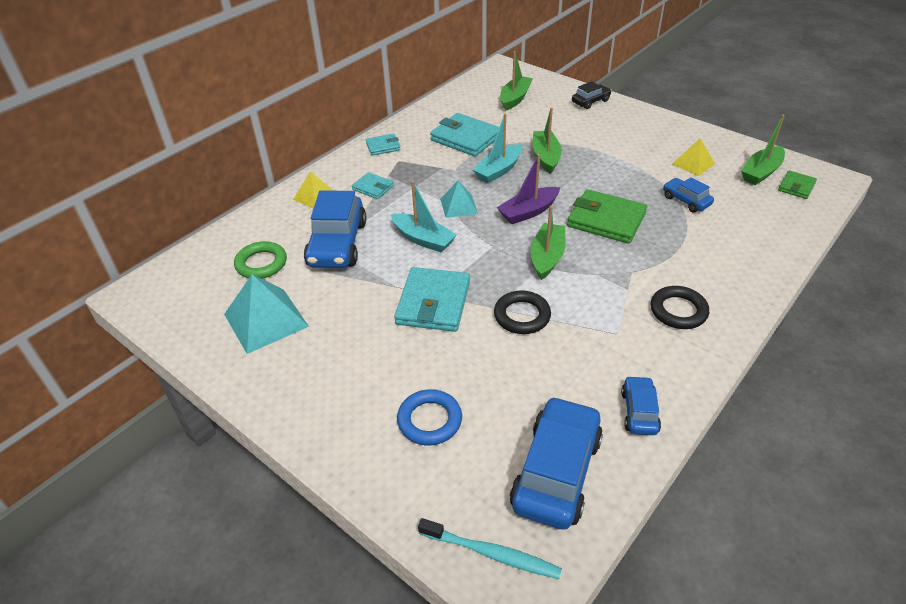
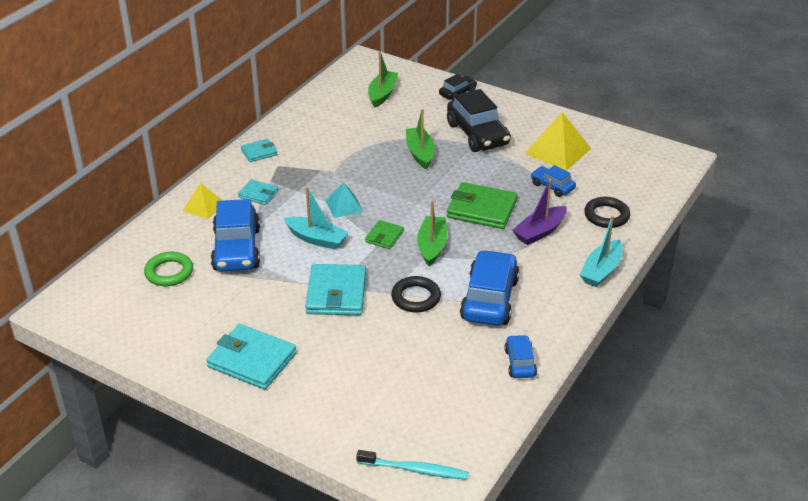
camera: 10 degrees left, 5 degrees down
(265, 320) = (188, 320): turquoise pyramid -> none
(429, 420) = (350, 385): blue ring -> none
(466, 138) = (339, 138): turquoise wallet -> turquoise wallet (252, 360)
(498, 170) = (377, 169): turquoise boat -> turquoise boat (601, 271)
(528, 212) = (410, 207): purple boat -> purple boat (540, 232)
(556, 472) = (458, 411): blue car -> blue car (489, 299)
(608, 142) = (477, 134): none -> black car
(678, 311) = (548, 282): black ring -> black ring (606, 215)
(693, 163) = (558, 151): yellow pyramid -> yellow pyramid, size x1.69
(761, 172) = (619, 155): green boat -> none
(796, 187) = (649, 167): green wallet -> green wallet (384, 236)

